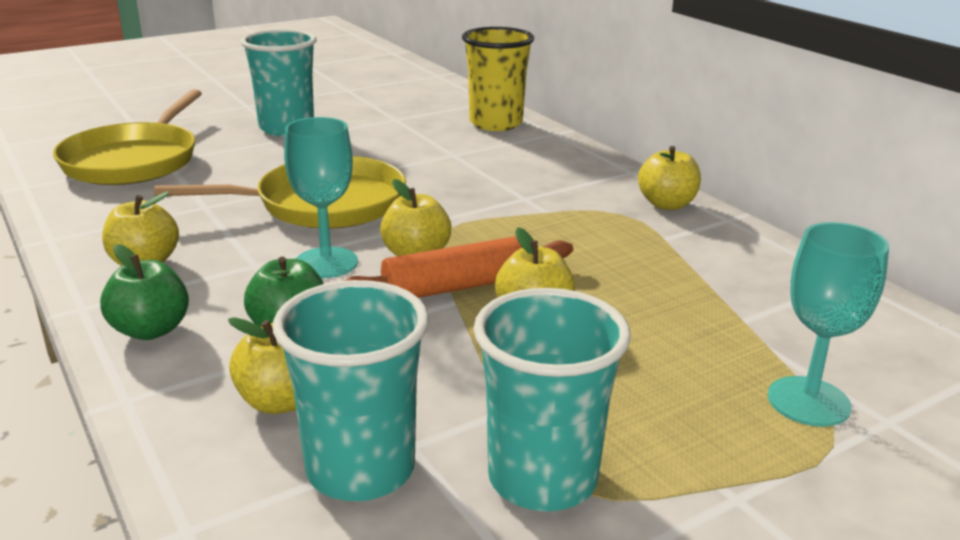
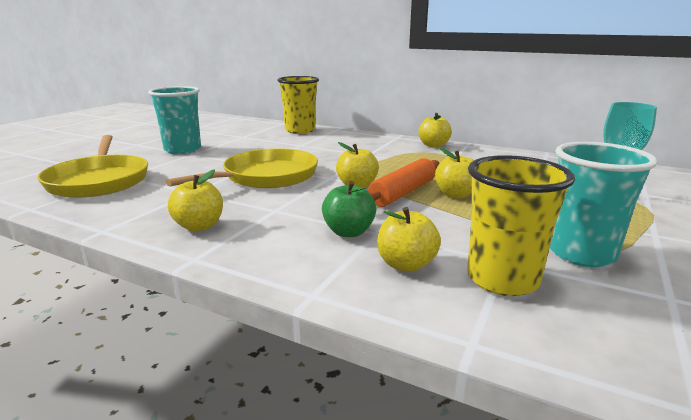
camera: 30 degrees left, 5 degrees down
(151, 330) = (265, 256): green apple -> none
(326, 263) = (315, 200): turquoise goblet -> none
(360, 469) = (502, 279): turquoise cup -> yellow cup

